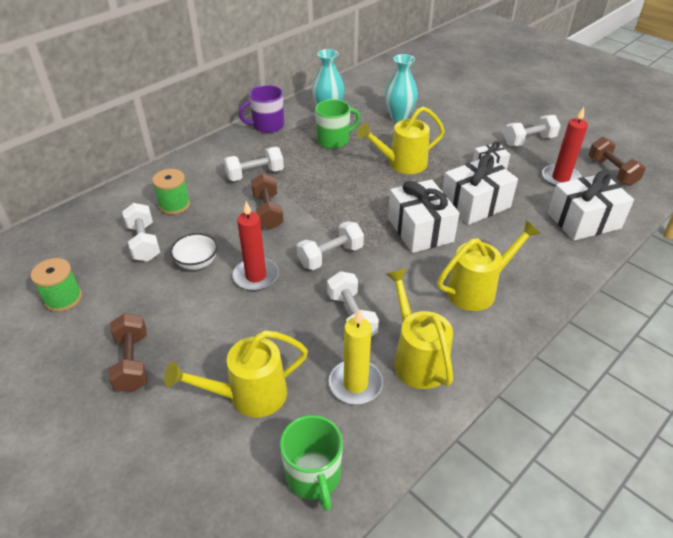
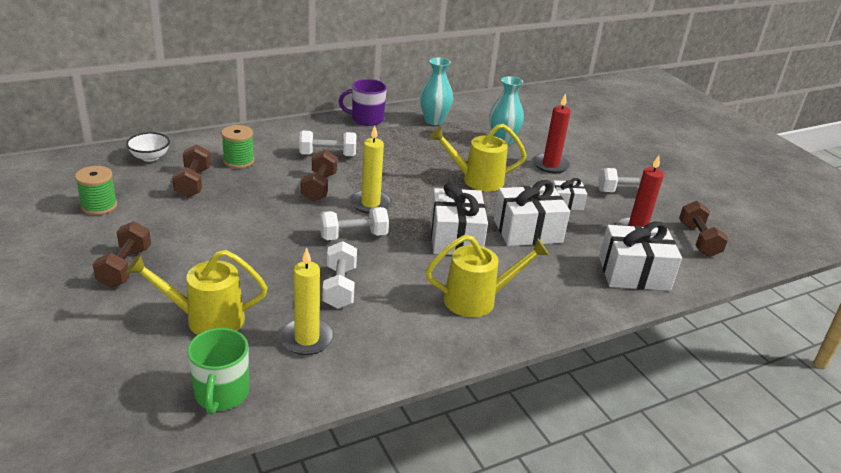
camera: 15 degrees right, 10 degrees down
(144, 242) = (193, 183): white dumbbell -> brown dumbbell
(197, 262) = (229, 209): white bowl -> white bowl (150, 157)
(256, 276) = (274, 233): red candle -> red candle (550, 165)
(325, 216) = (370, 204): none -> yellow candle
(334, 140) = (422, 145): green mug -> none
(416, 358) = (378, 336): yellow watering can -> none

